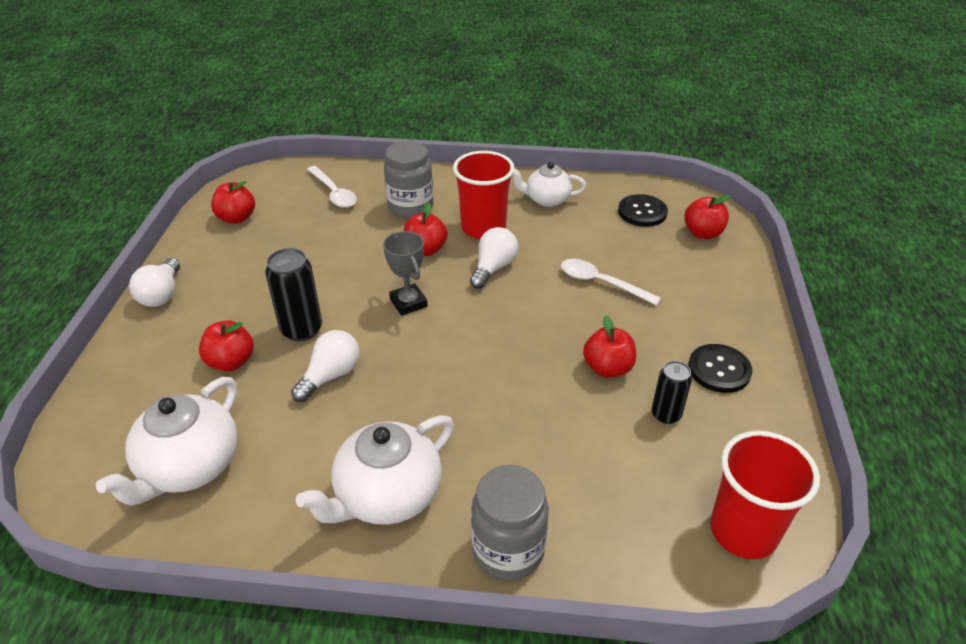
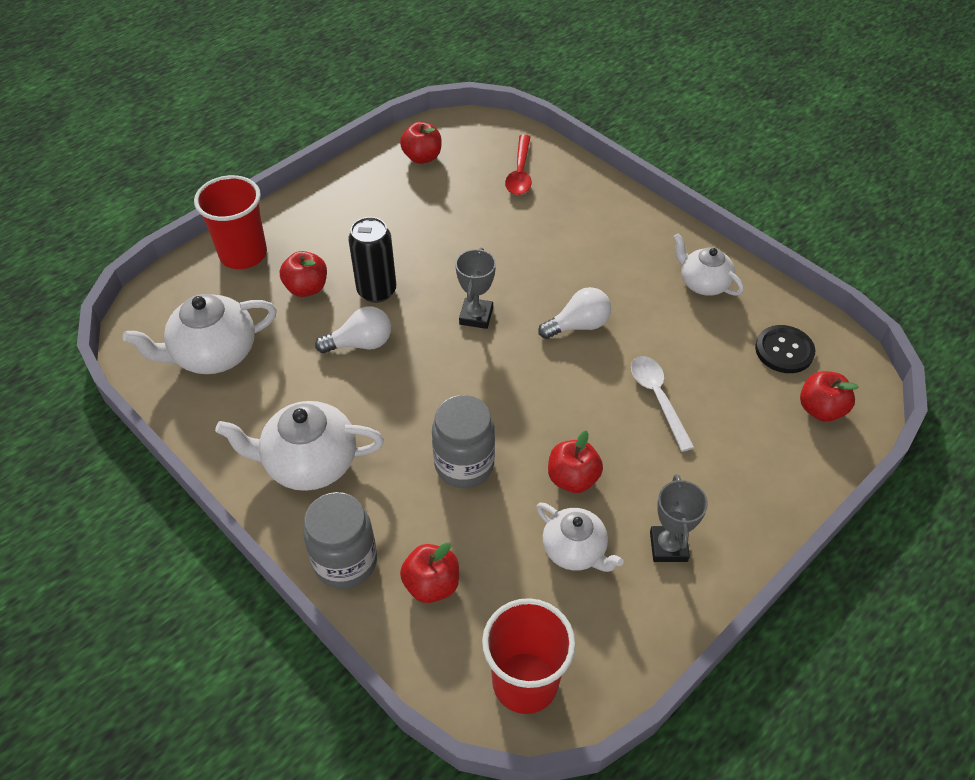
camera: 40 degrees right, 10 degrees up
(161, 294) = (311, 200): white light bulb -> none
(334, 193) = (520, 173): white spoon -> red spoon
(410, 207) = (570, 223): grey jar -> grey jar (464, 465)
(425, 250) = (539, 273): red apple -> red apple (431, 584)
(483, 228) = (611, 280): red cup -> red cup (243, 254)
(666, 414) = (575, 550): black can -> white teapot
(719, 370) = (668, 546): black button -> grey trophy

